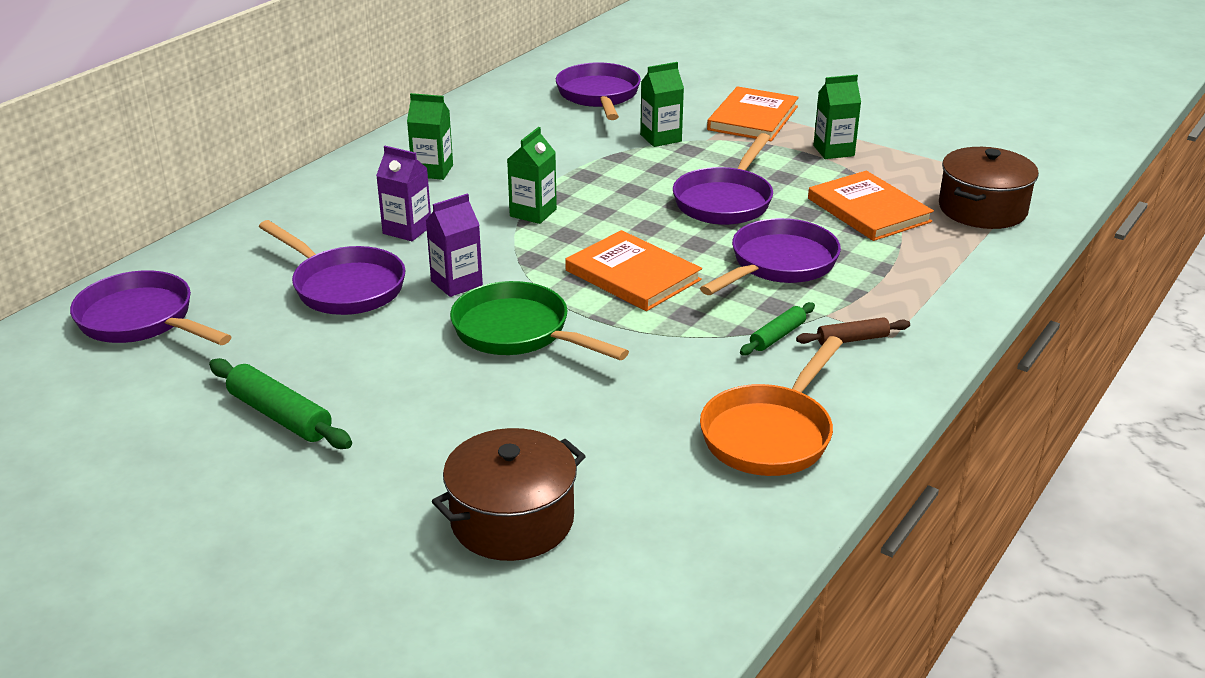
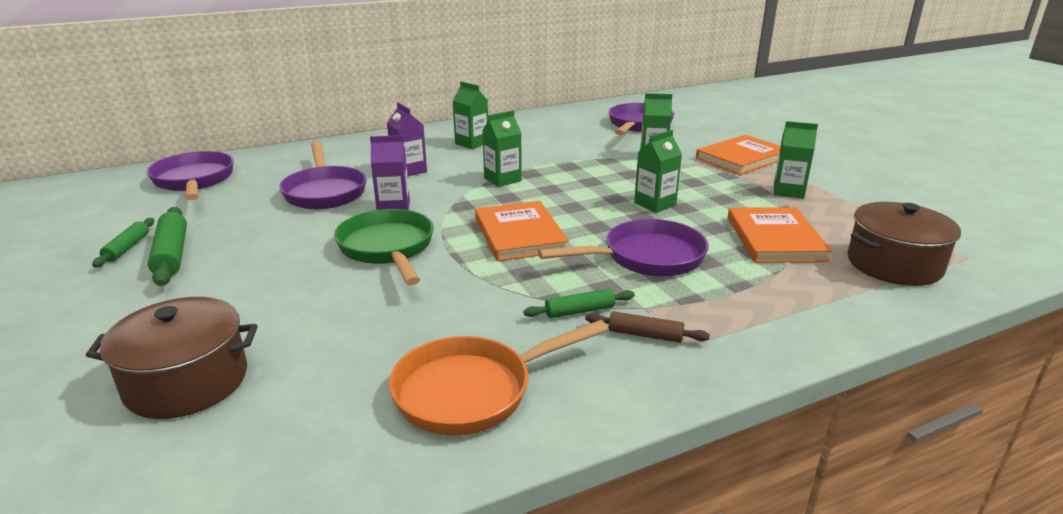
camera: 30 degrees right, 5 degrees down
(209, 426) = (127, 248): none -> green rolling pin
(725, 201) = (655, 204): purple pan -> green carton

